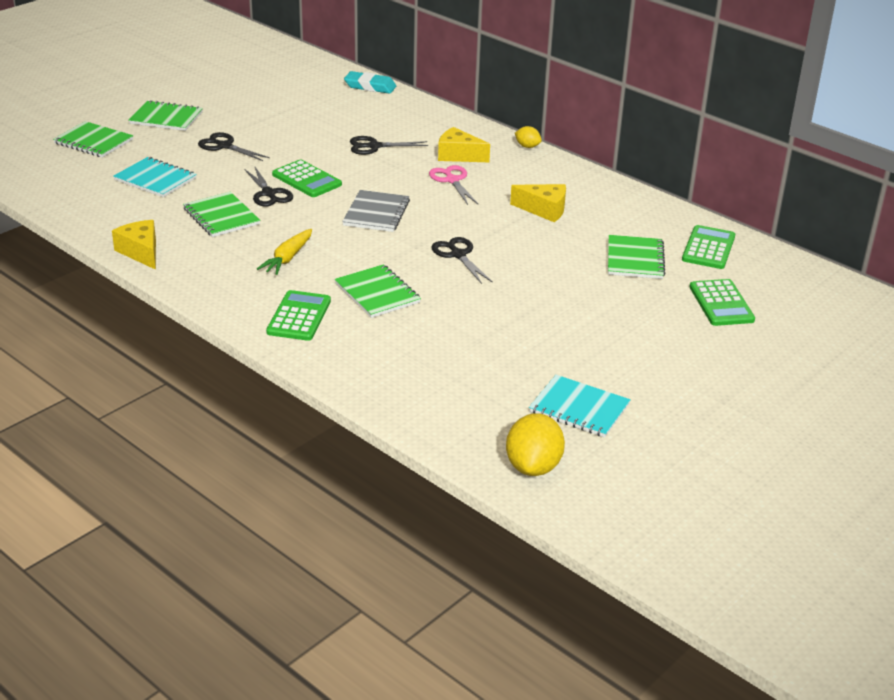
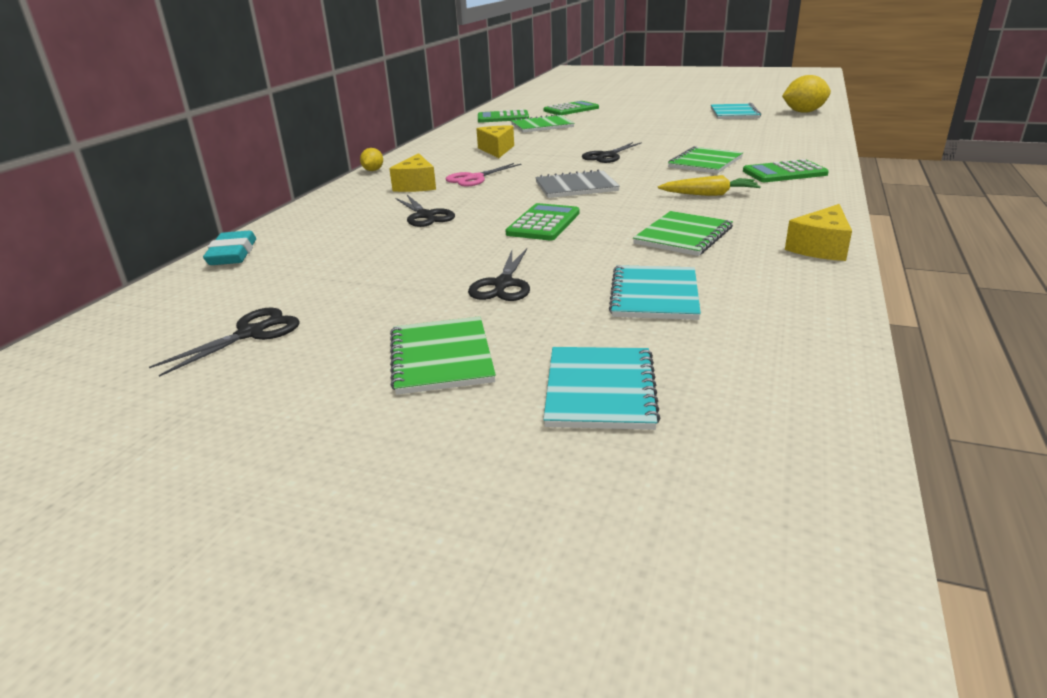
camera: 110 degrees left, 5 degrees down
(93, 141) = (600, 390): green notebook -> turquoise notebook
(269, 193) = (599, 230): black scissors -> black scissors (251, 333)

